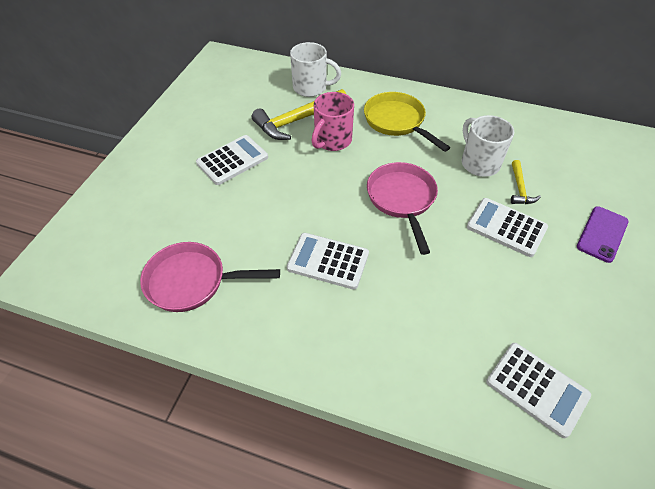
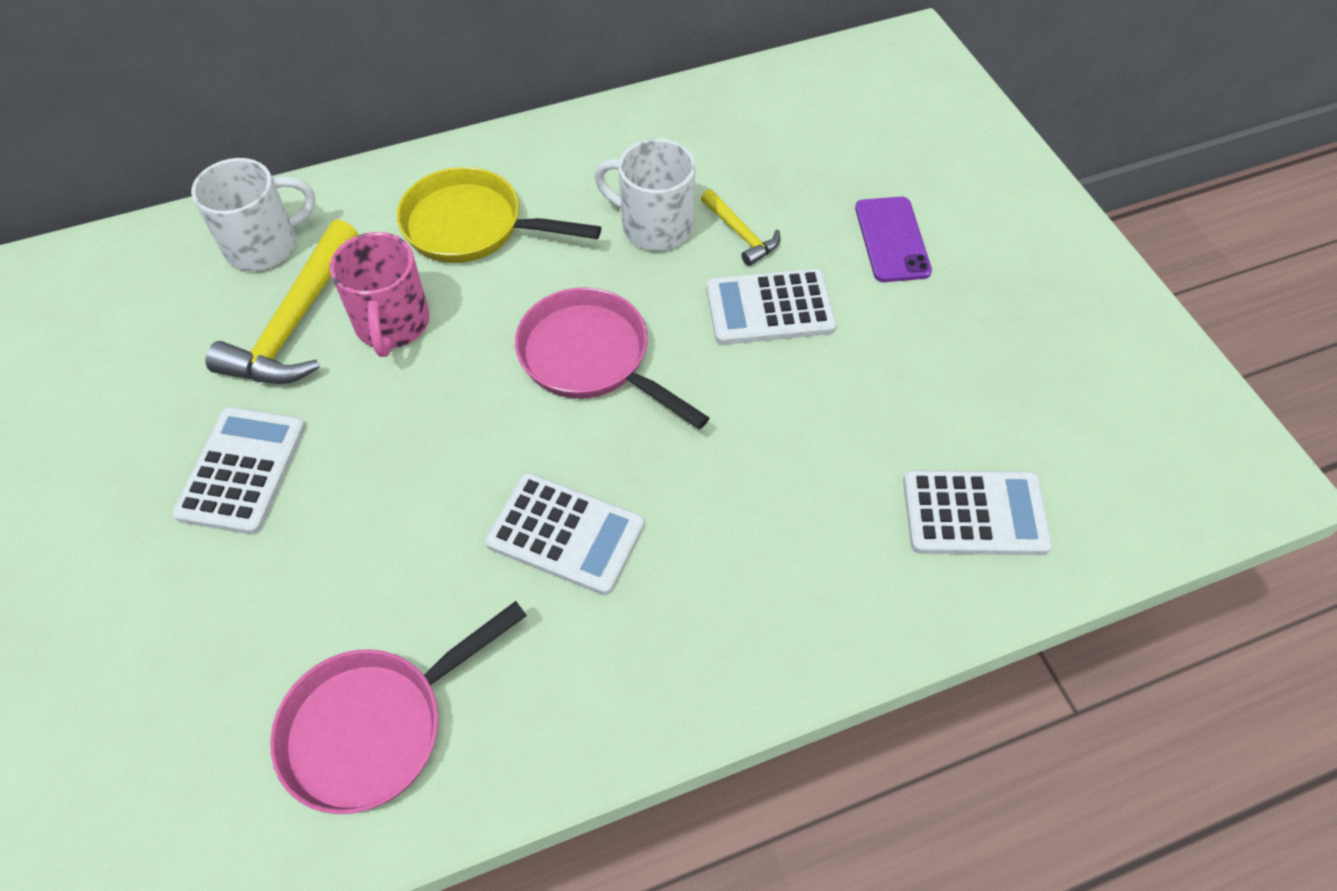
camera: 40 degrees left, 5 degrees up
(328, 261) = (565, 534): white calculator -> white calculator turned 135 degrees counterclockwise

